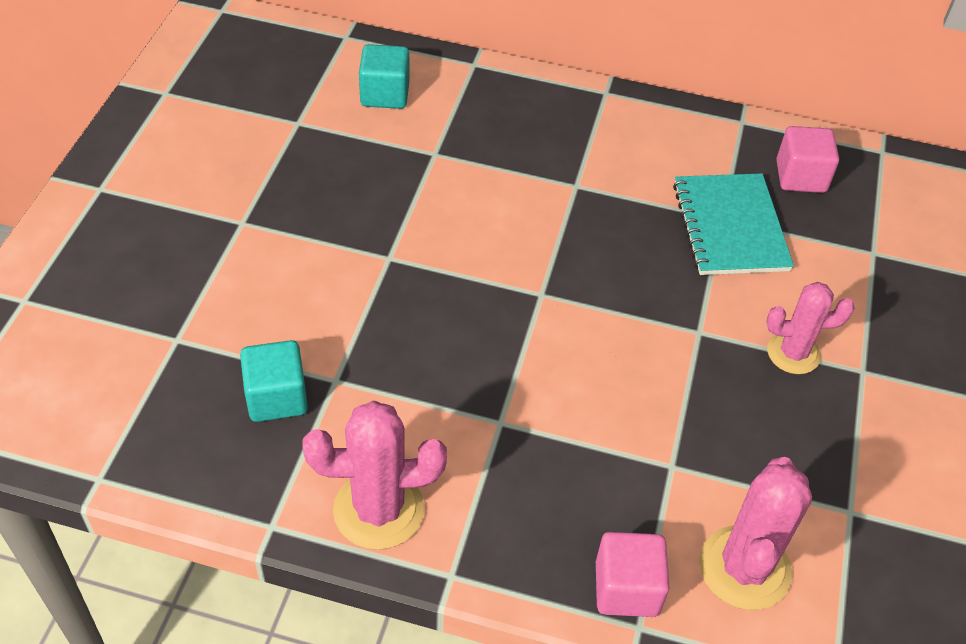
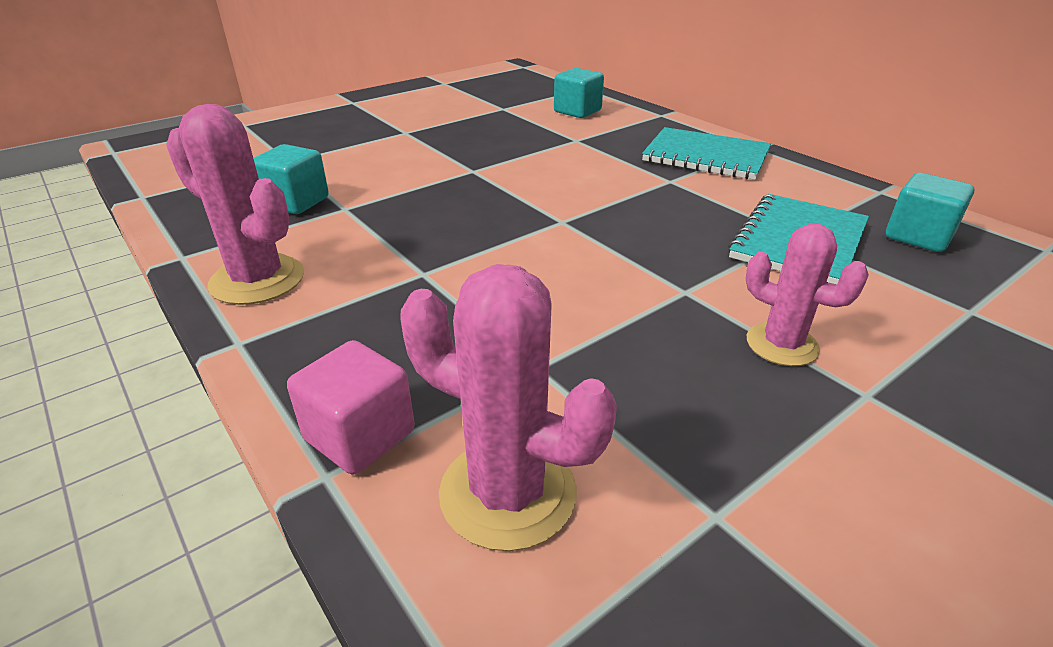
camera: 40 degrees right, 15 degrees down
(575, 129) = (706, 156): none -> turquoise notebook
(744, 568) = (508, 492): pink cactus -> pink cactus turned 60 degrees clockwise
(800, 177) = (918, 236): pink cube -> turquoise cube

